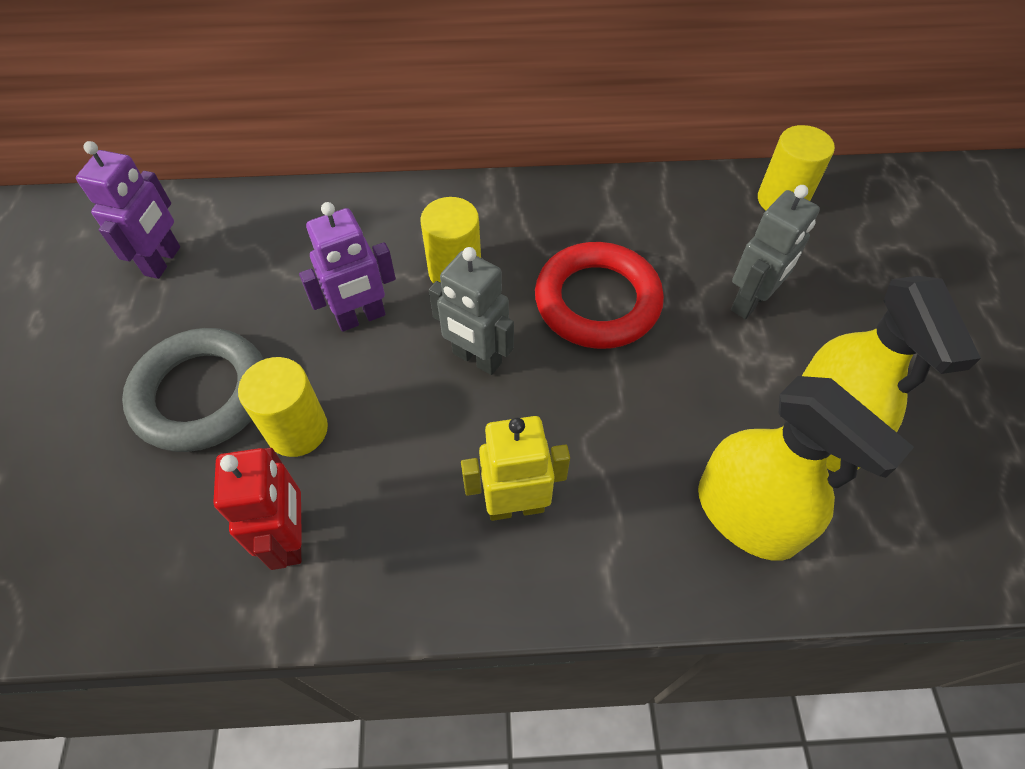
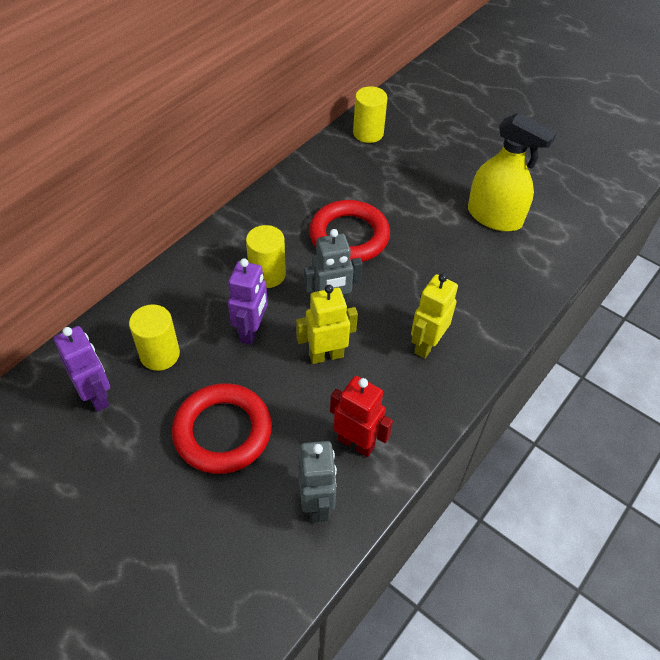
camera: 50 degrees left, 5 degrees down
(201, 394) = (222, 432): grey ring -> red ring
(297, 430) = (294, 402): yellow cylinder -> yellow cylinder (160, 354)
(394, 411) = (326, 355): none -> yellow robot
(747, 515) = (508, 272): yellow spray bottle -> none
(750, 302) = (409, 188): grey robot -> grey robot (317, 504)

